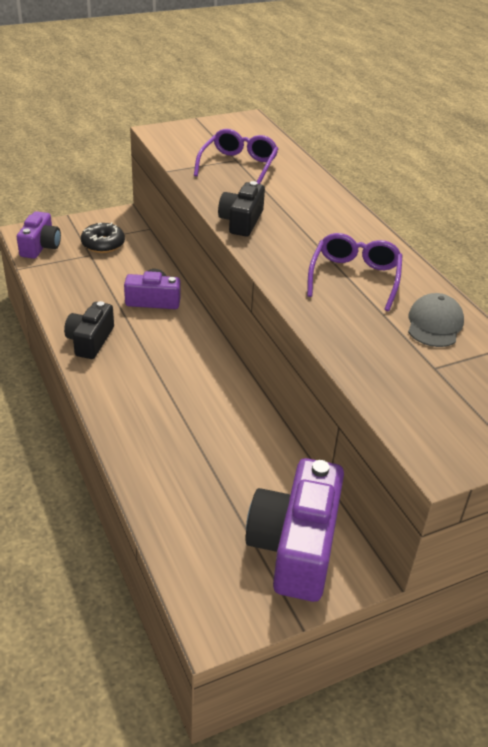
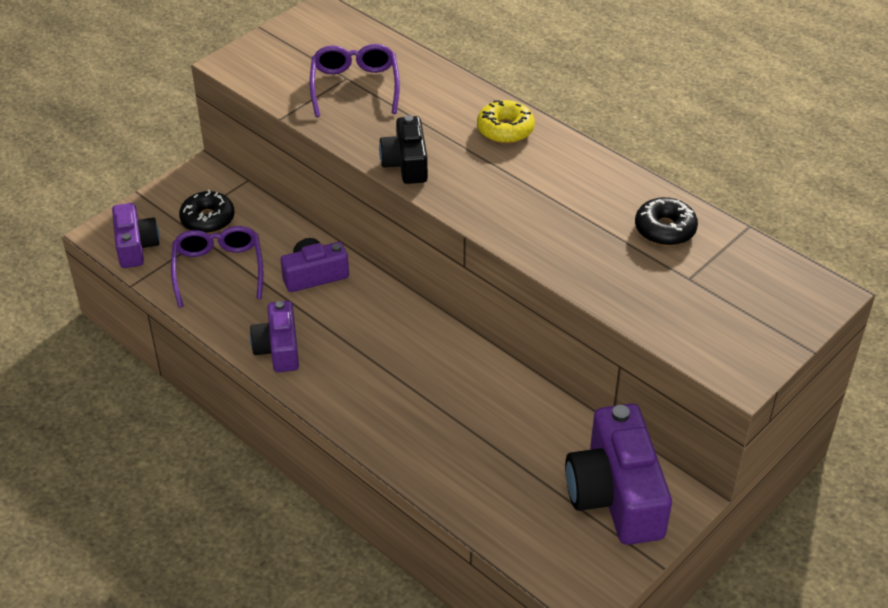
camera: 20 degrees left, 5 degrees up
(90, 340) = (278, 349): black camera -> purple camera
(338, 220) = (505, 129): none -> yellow donut
(354, 277) = (561, 198): purple glasses -> purple glasses (218, 269)
(434, 324) = (665, 229): grey cap -> black donut

